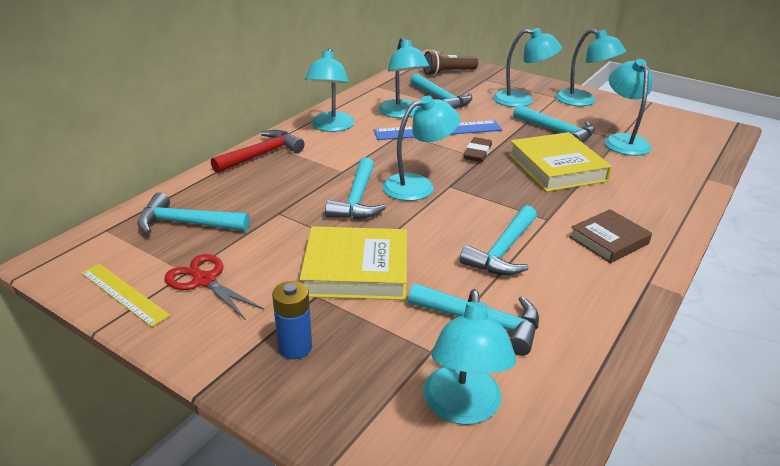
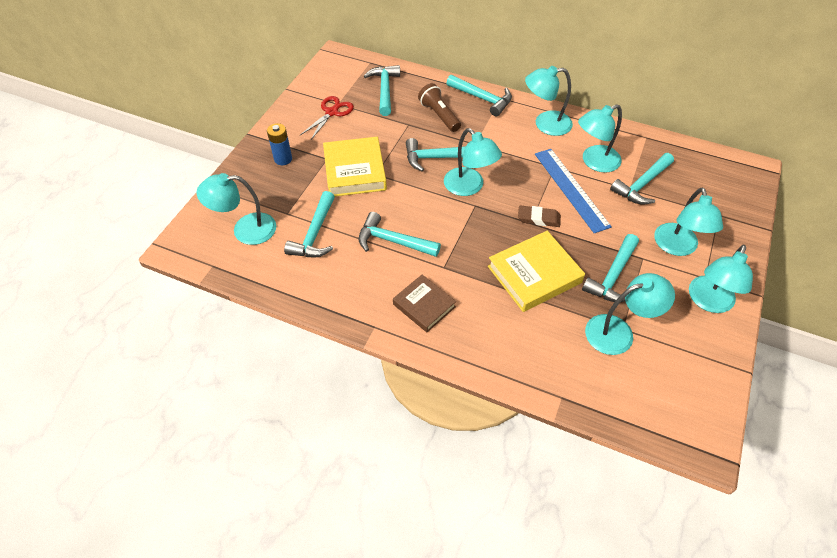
camera: 80 degrees right, 20 degrees up
(124, 294) = (315, 88): yellow ruler -> none
(262, 154) = (482, 99): red hammer -> turquoise hammer
(448, 72) = (717, 183): brown flashlight -> brown flashlight (439, 115)

